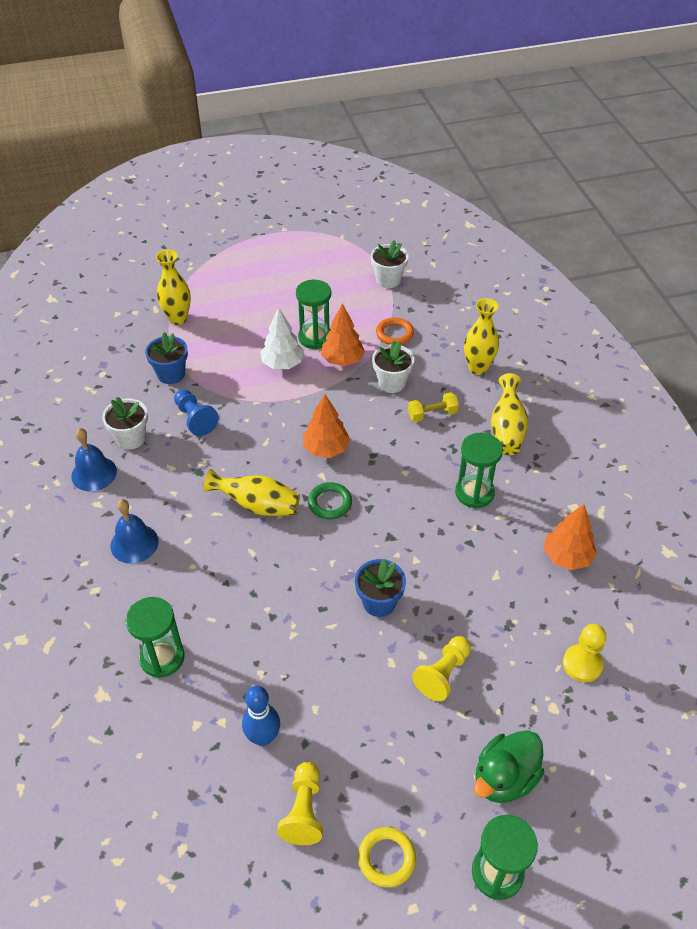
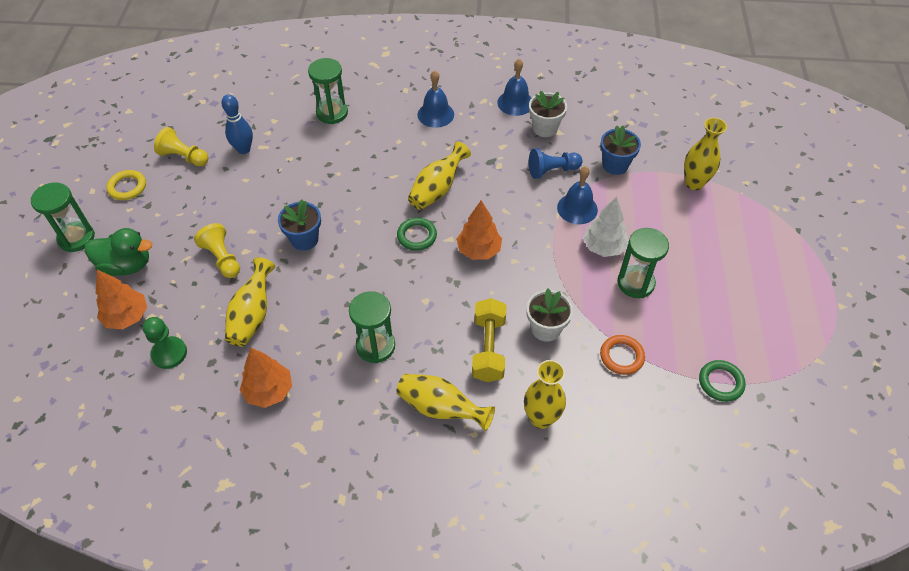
camera: 110 degrees right, 5 degrees up
(241, 390) = (577, 208): none -> blue bell
(342, 360) = (594, 297): orange tree -> orange tree (127, 317)
(388, 280) = (720, 382): white flower pot -> green ring
(432, 414) = (488, 348): yellow dumbbell -> yellow dumbbell, size x1.54
(497, 608) = (252, 315): none -> yellow vase
(504, 778) = (126, 265): green duck -> green duck turned 120 degrees clockwise
(582, 664) = (169, 353): yellow pawn -> green pawn

